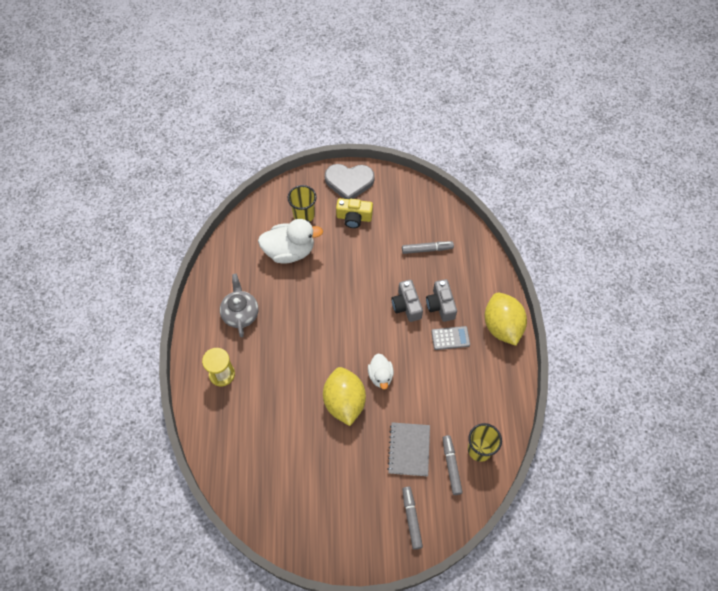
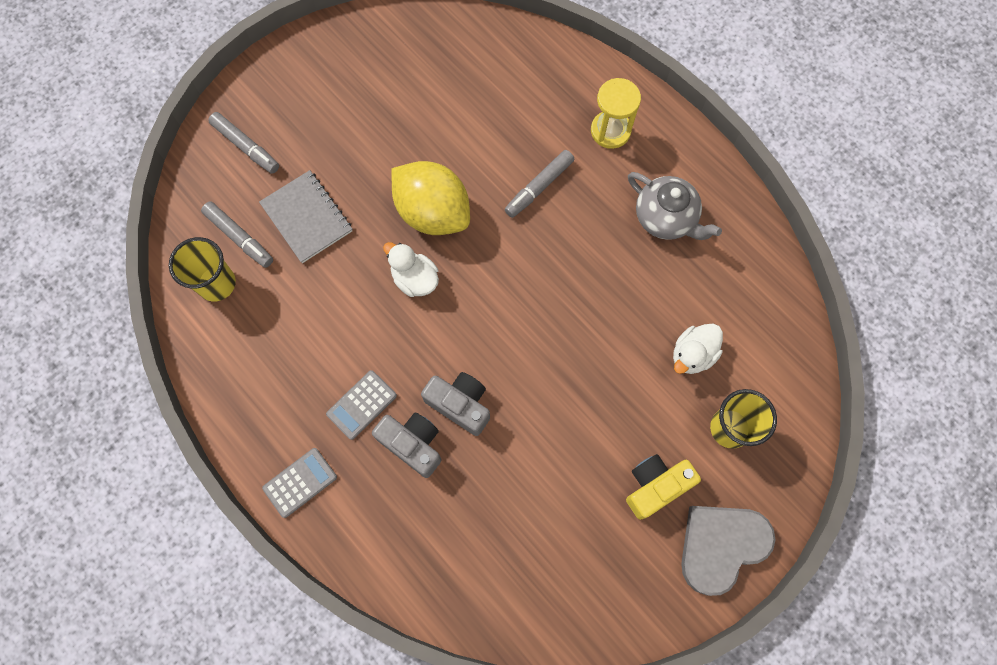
camera: 140 degrees right, 10 degrees up
(290, 251) = (692, 354): white duck -> white duck, size x0.58
(427, 249) = (503, 522): grey marker -> grey marker (539, 187)
(502, 326) = (300, 482): yellow lemon -> grey calculator

